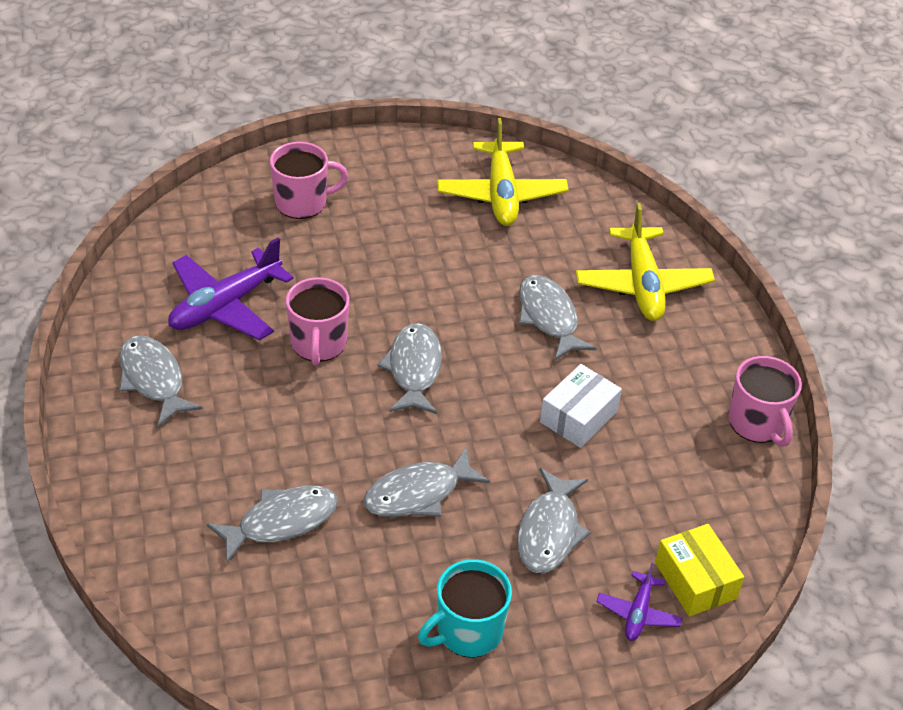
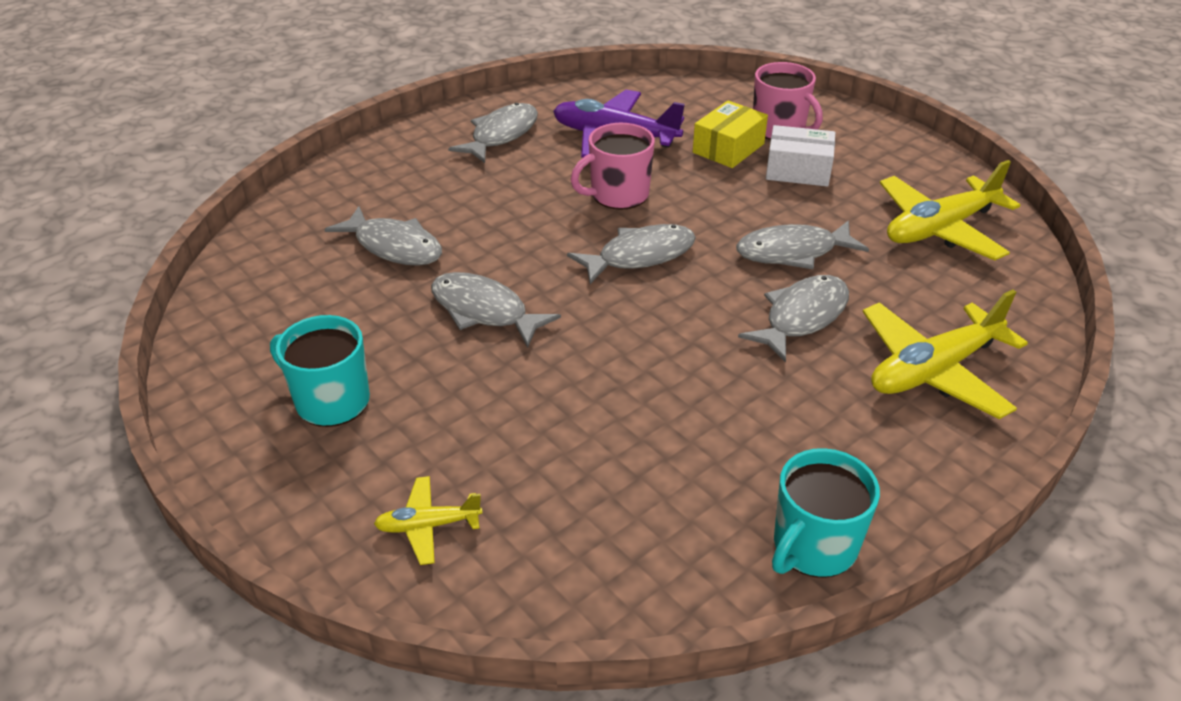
camera: 65 degrees right, 5 degrees down
(549, 531) = (499, 416): grey fish -> grey fish (793, 252)
(578, 417) = (679, 385): white box -> white box (798, 170)
(638, 613) = (428, 526): purple plane -> yellow plane
(695, 580) = (508, 564): yellow box -> yellow box (728, 148)
(757, 423) = (813, 546): pink mug -> turquoise mug

